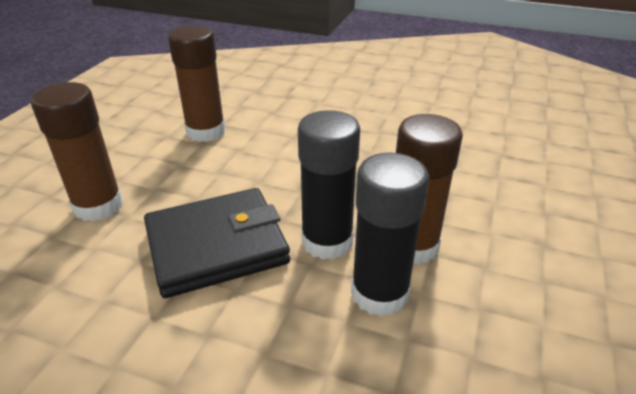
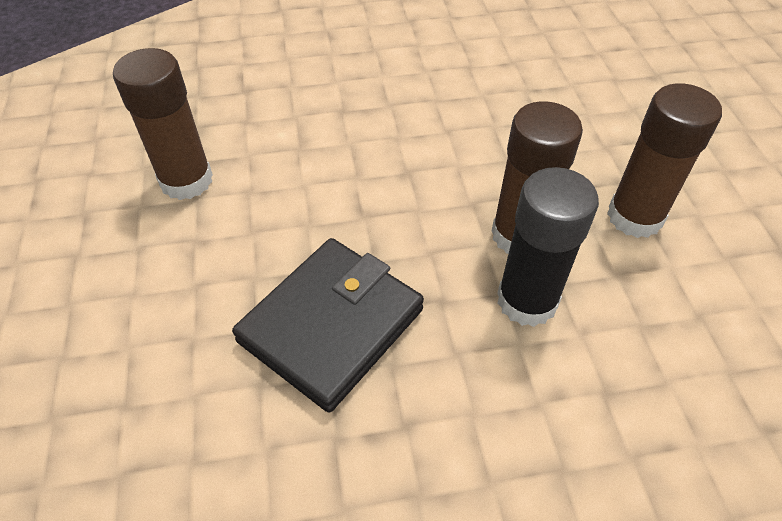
camera: 30 degrees left, 15 degrees up
(98, 206) = (144, 341): brown glue stick -> brown glue stick (635, 217)
(327, 241) = (438, 267): black glue stick -> none

